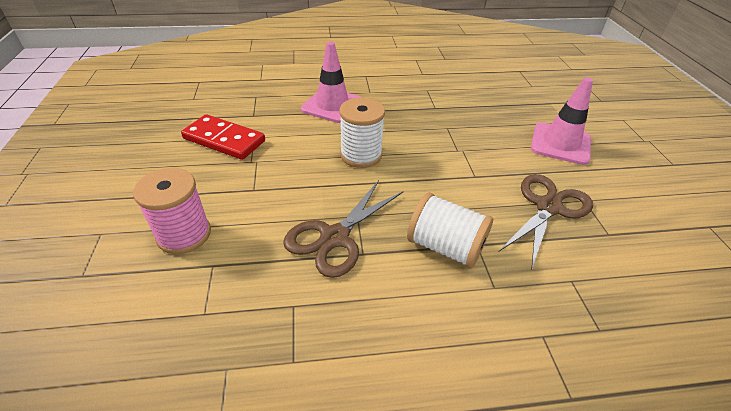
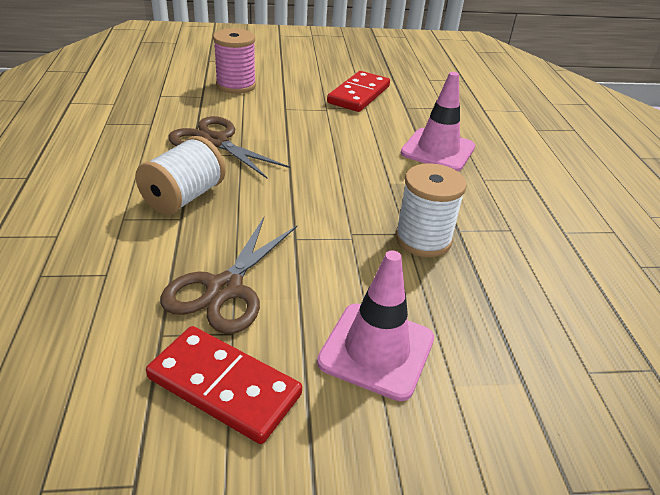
camera: 90 degrees right, 5 degrees down
(361, 155) = (337, 162): white spool -> white spool (423, 239)
(548, 207) = (224, 289): brown scissors -> brown scissors turned 75 degrees clockwise
(626, 199) = (224, 386): none -> red domino

